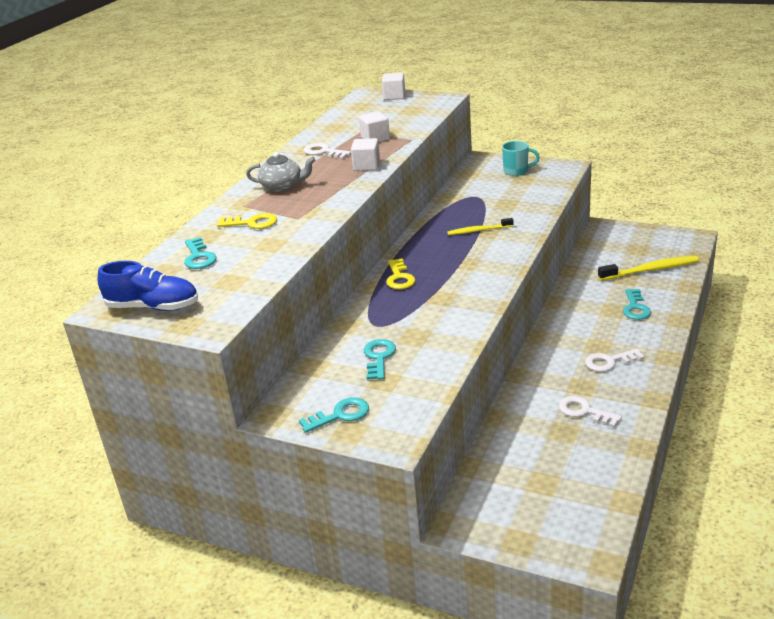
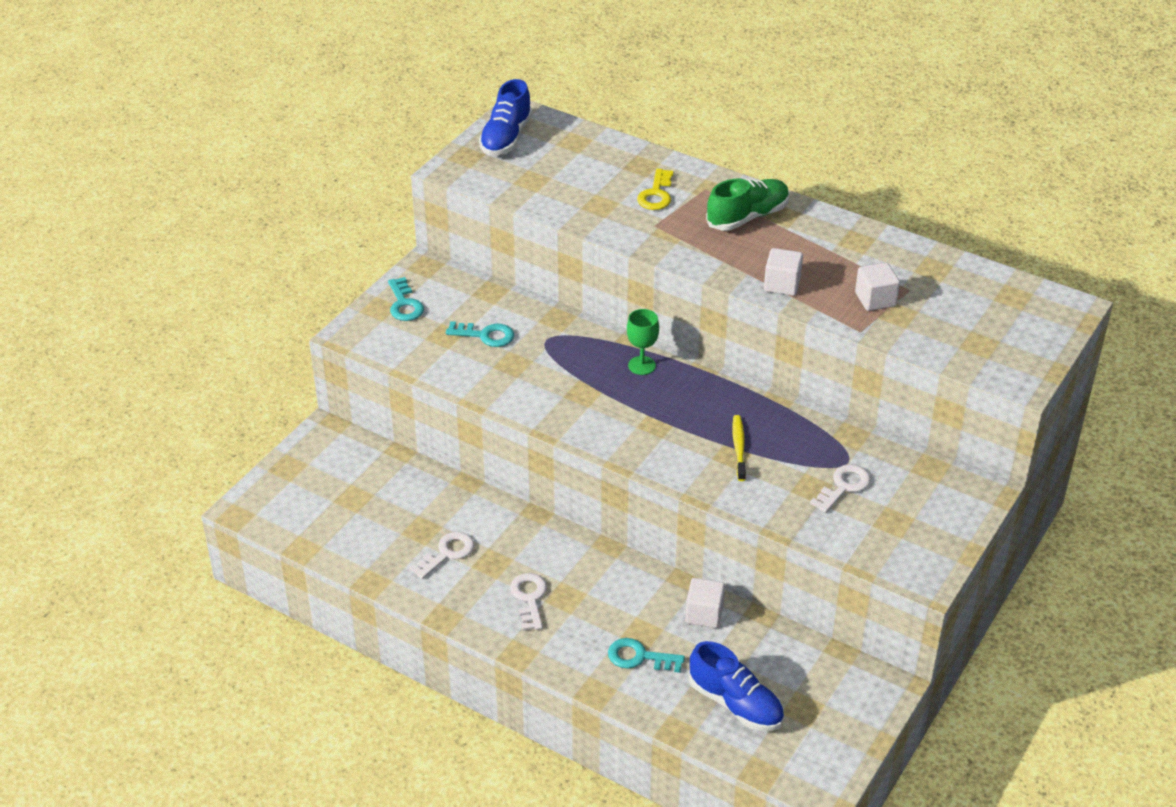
camera: 95 degrees right, 10 degrees up
(199, 257) = (593, 161): turquoise key -> none
(282, 186) = (747, 217): grey teapot -> green shoe
(323, 152) = (844, 253): white key -> white key (844, 486)
(394, 96) = (1048, 333): white cube -> white cube (704, 614)
(399, 278) = (642, 365): yellow key -> green goblet
(516, 171) = (924, 519): turquoise mug -> none
(650, 270) = (735, 704): yellow toothbrush -> blue shoe

